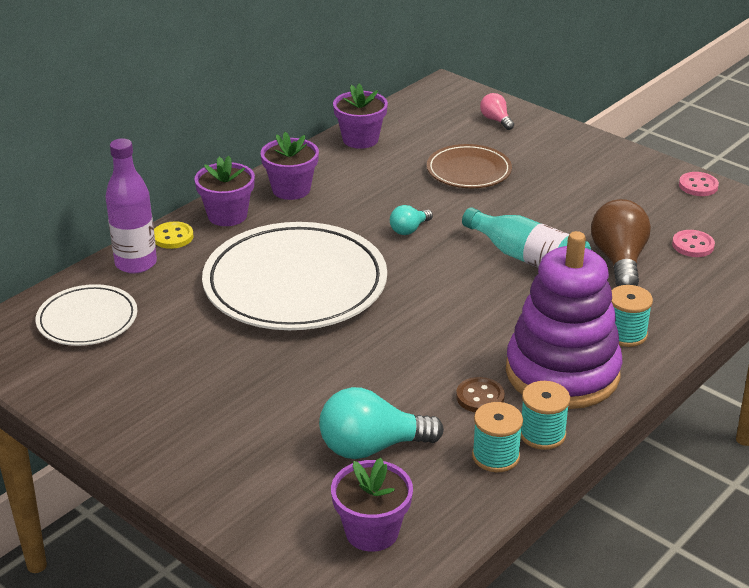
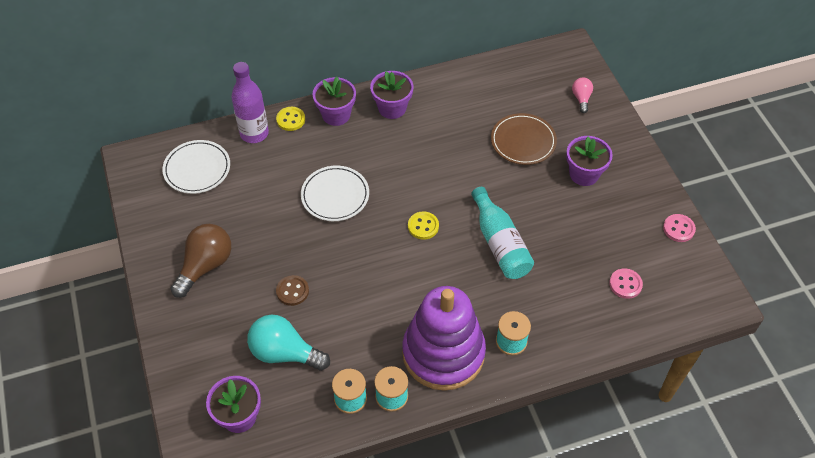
camera: 30 degrees right, 20 degrees up
(295, 284) = (335, 195): white plate -> white plate, size x0.52
(360, 139) = (471, 79): purple flower pot -> purple flower pot (584, 174)
(409, 229) = (441, 180): turquoise light bulb -> none
(428, 274) = (423, 226): none -> yellow button
(480, 397) = (377, 347): brown button -> brown button (292, 291)
(619, 260) = (560, 274): brown light bulb -> brown light bulb (205, 266)

